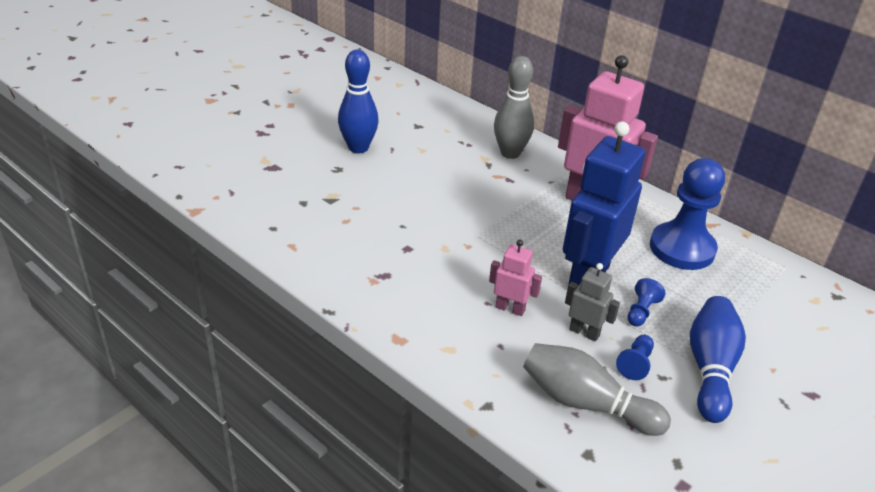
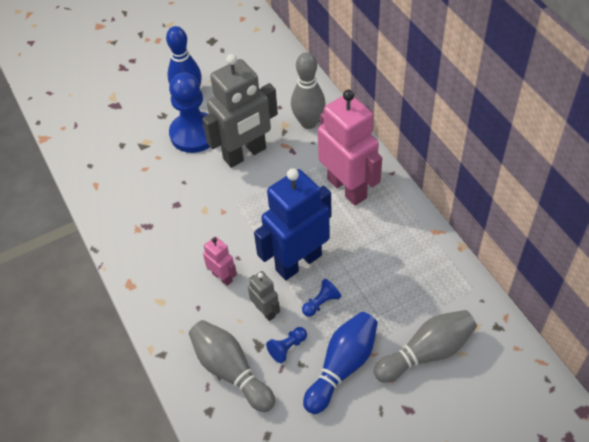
camera: 25 degrees right, 15 degrees up
(458, 190) = (245, 154): none -> grey robot
(682, 248) = (394, 250): blue pawn -> blue pawn (194, 134)
(787, 335) = (426, 353): none -> grey bowling pin

